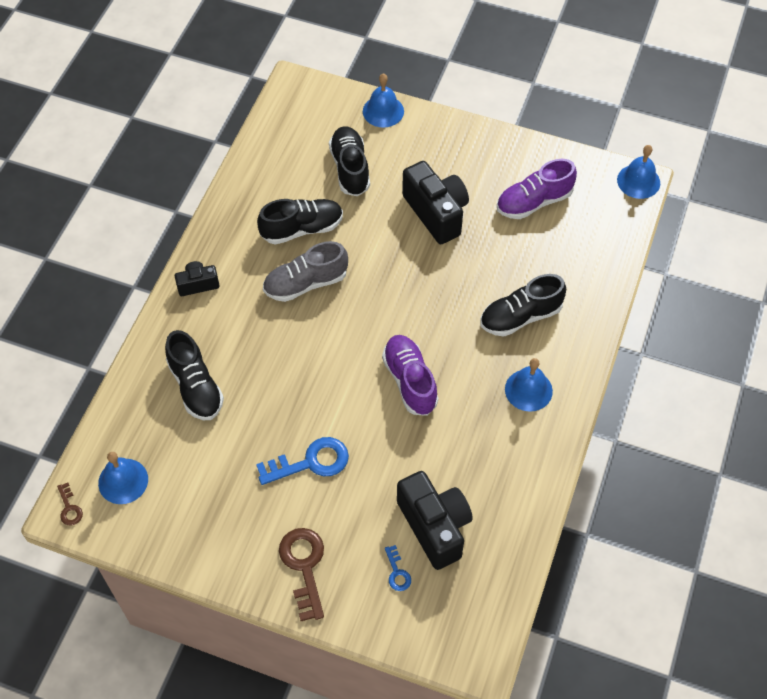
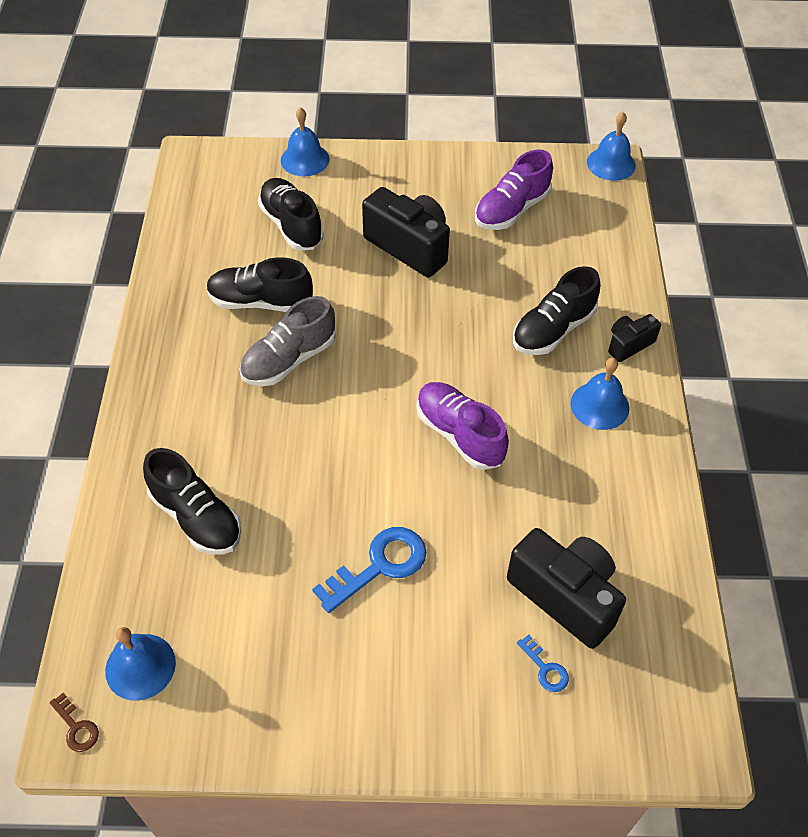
camera: 20 degrees left, 5 degrees down
(198, 284) = (155, 396): black camera -> black camera (629, 344)
(302, 229) = (260, 302): black shoe -> black shoe turned 135 degrees counterclockwise
(304, 567) = (425, 701): brown key -> none

